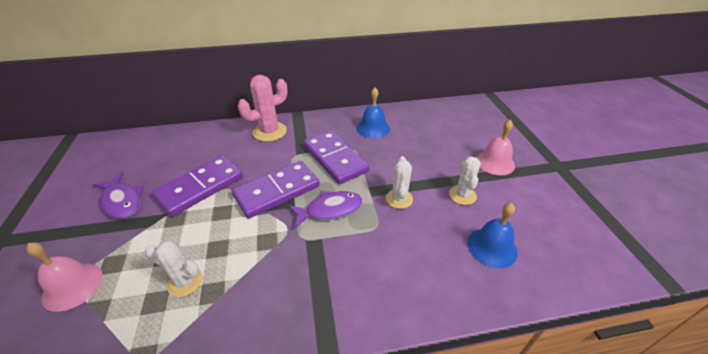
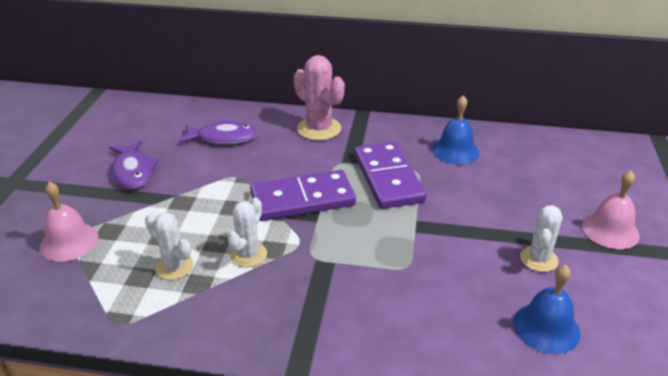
camera: 20 degrees right, 5 degrees down
(200, 187) = (218, 176): purple domino -> none
(269, 132) = (319, 129): pink cactus -> pink cactus turned 60 degrees clockwise
(330, 210) = (357, 234): purple fish -> purple fish (223, 138)
(399, 199) = (450, 243): white cactus -> white cactus (248, 255)

